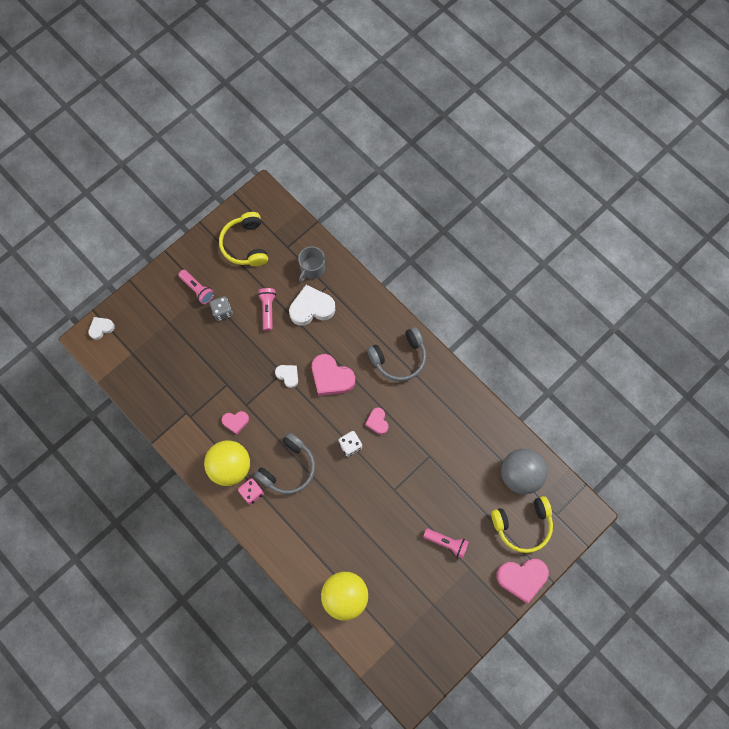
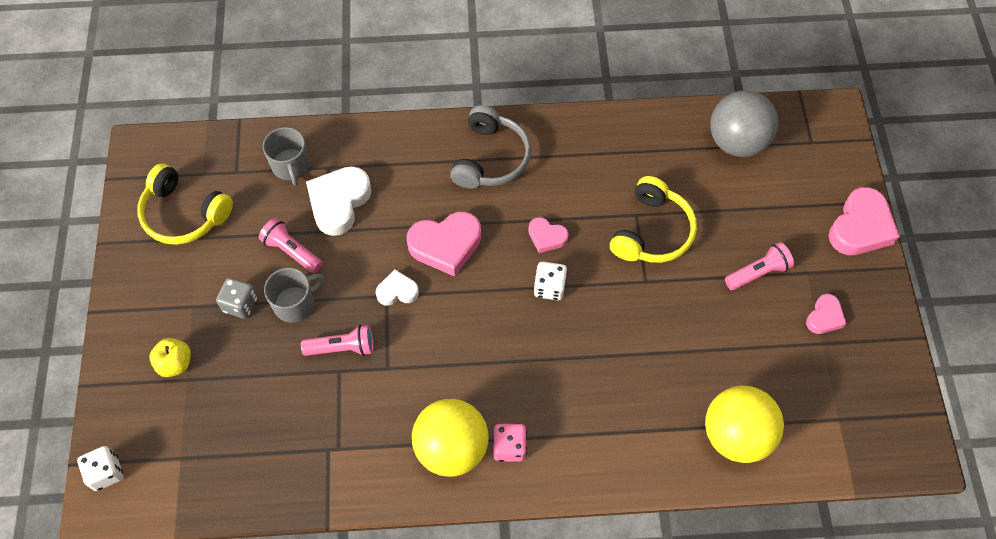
camera: 50 degrees left, 10 degrees down
(101, 328) = (106, 473): white heart -> white dice
(171, 310) = (175, 363): none -> yellow apple
(197, 289) = (181, 311): pink flashlight -> pink flashlight (342, 348)
(235, 422) = (398, 397): pink heart -> pink heart (824, 317)
(243, 335) = (295, 303): none -> grey mug
(288, 468) = (515, 379): grey headphones -> none
(522, 525) = (798, 181): yellow headphones -> yellow headphones (652, 231)

